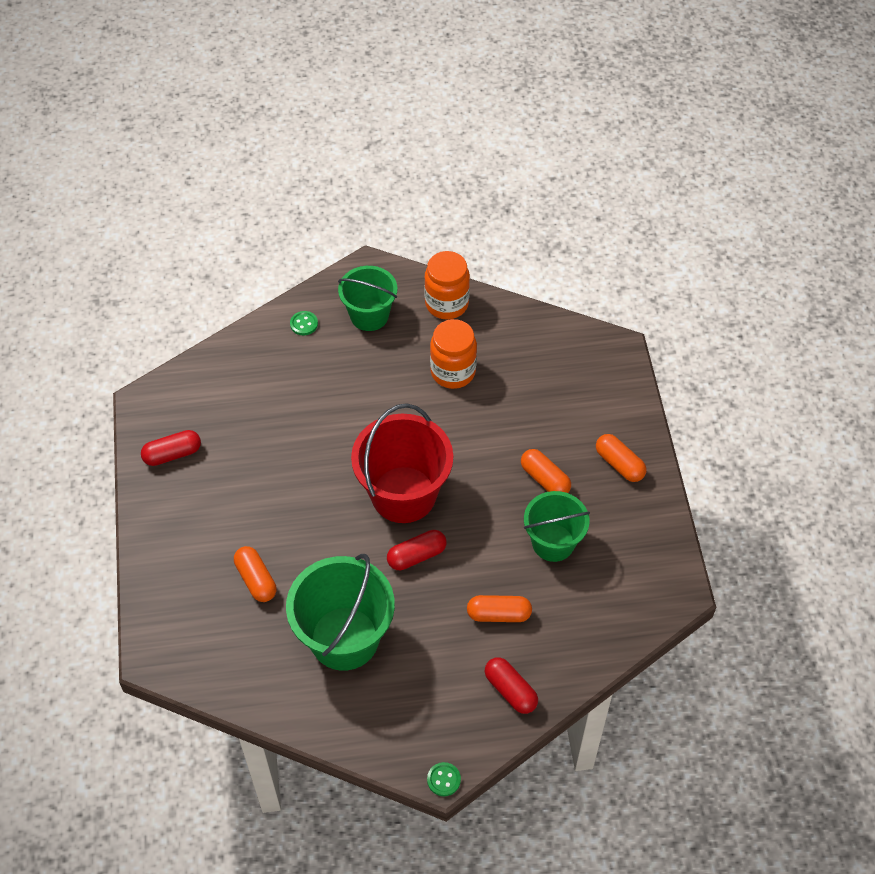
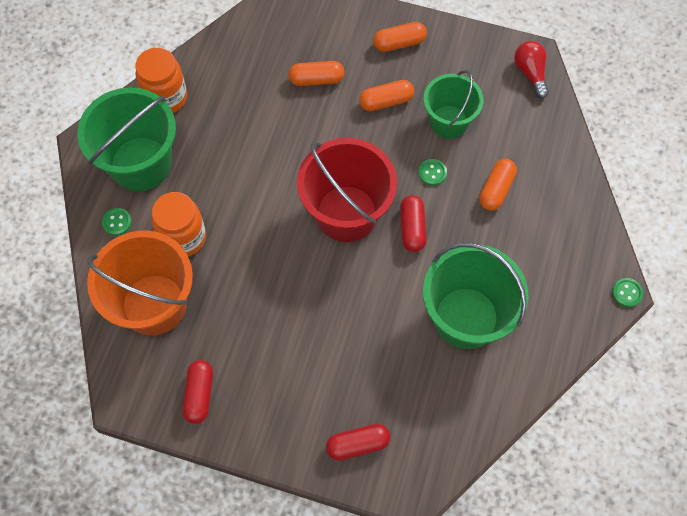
camera: 65 degrees left, 10 degrees up
(240, 385) = (154, 304): none -> orange bucket
(256, 579) = (374, 369): orange capsule -> orange capsule (316, 79)
(369, 315) = (141, 164): green bucket -> green bucket, size x1.56
(453, 372) = (241, 123): orange jar -> orange jar (183, 237)
(487, 550) = (432, 173): none -> green button
(510, 690) = (568, 210): red capsule -> red capsule (358, 444)
(656, 596) = (530, 73): none -> red light bulb

